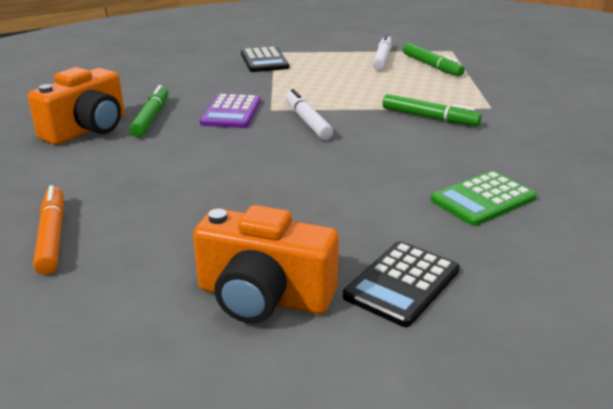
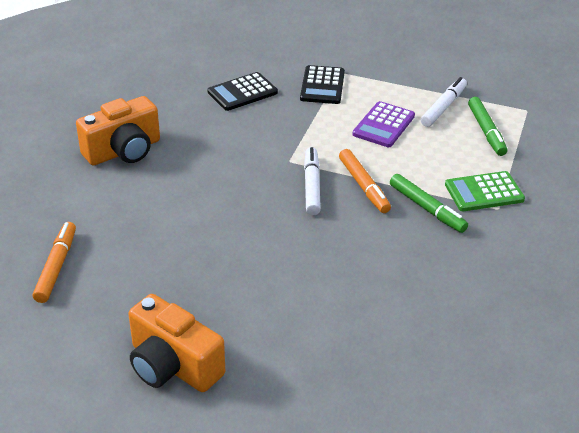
camera: 20 degrees right, 10 degrees up
(151, 118) = (181, 148): green marker -> none
(231, 112) = (252, 157): purple calculator -> purple calculator (383, 125)
(357, 113) = (363, 186): none -> orange marker
(402, 283) = (275, 383): black calculator -> black calculator (242, 92)
(483, 199) = (399, 321): green calculator -> green calculator (484, 192)

